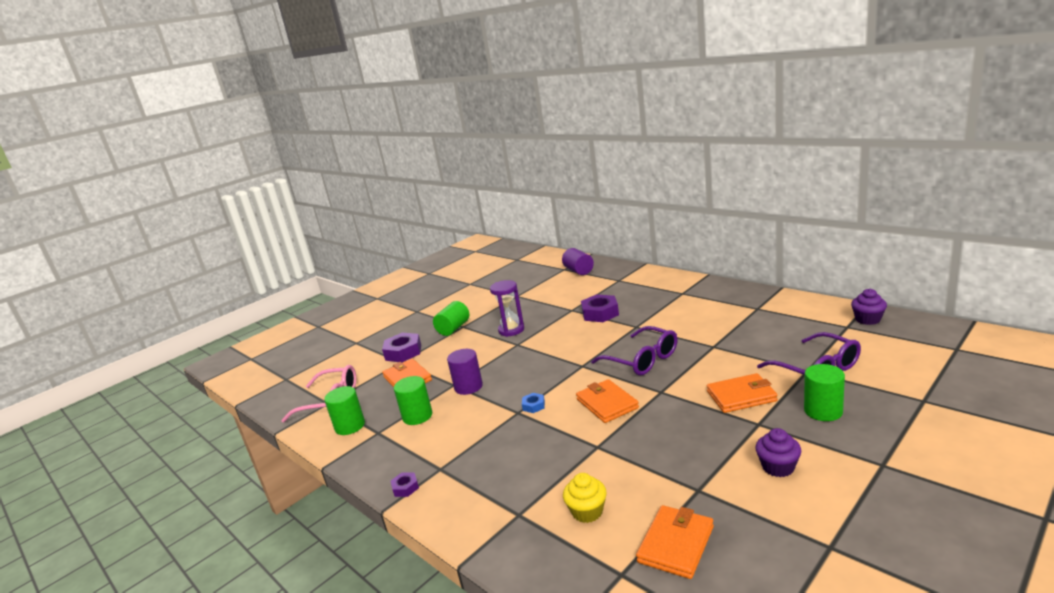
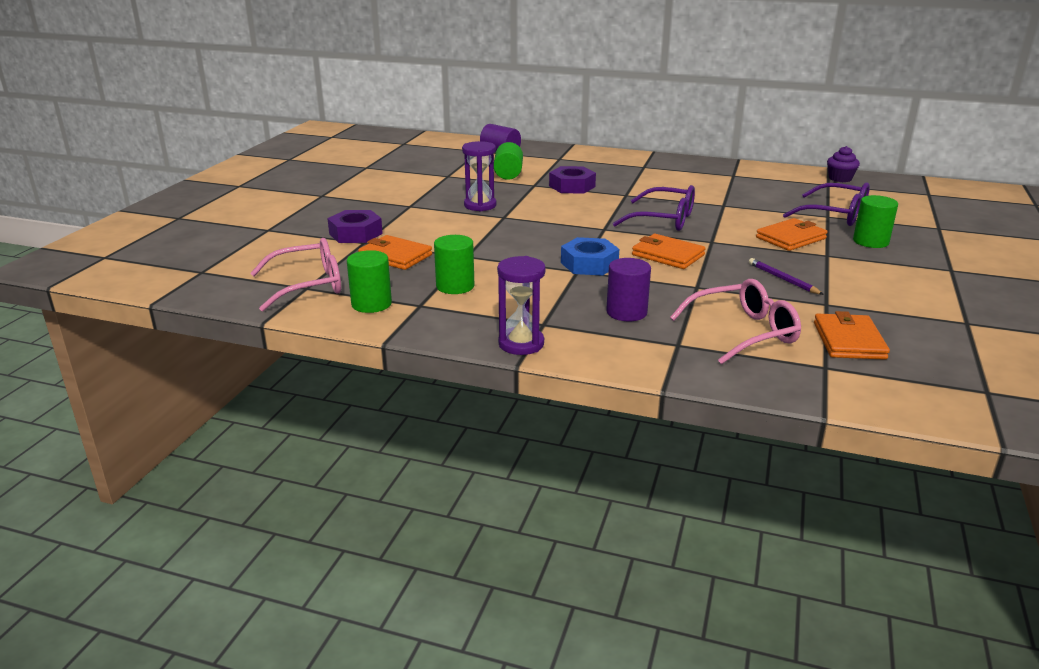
camera: 30 degrees left, 5 degrees up
(405, 487) = (521, 344): purple nut -> purple hourglass
(453, 328) = (399, 208): green cylinder -> green cylinder (508, 174)
(468, 387) = (488, 256): purple cylinder -> purple cylinder (626, 312)
(533, 406) = (589, 264): blue nut -> blue nut, size x1.99
(587, 511) = (744, 332): yellow cupcake -> pink glasses
(684, 449) = (782, 279): none -> purple pencil
(778, 467) = (875, 281): purple cupcake -> none

